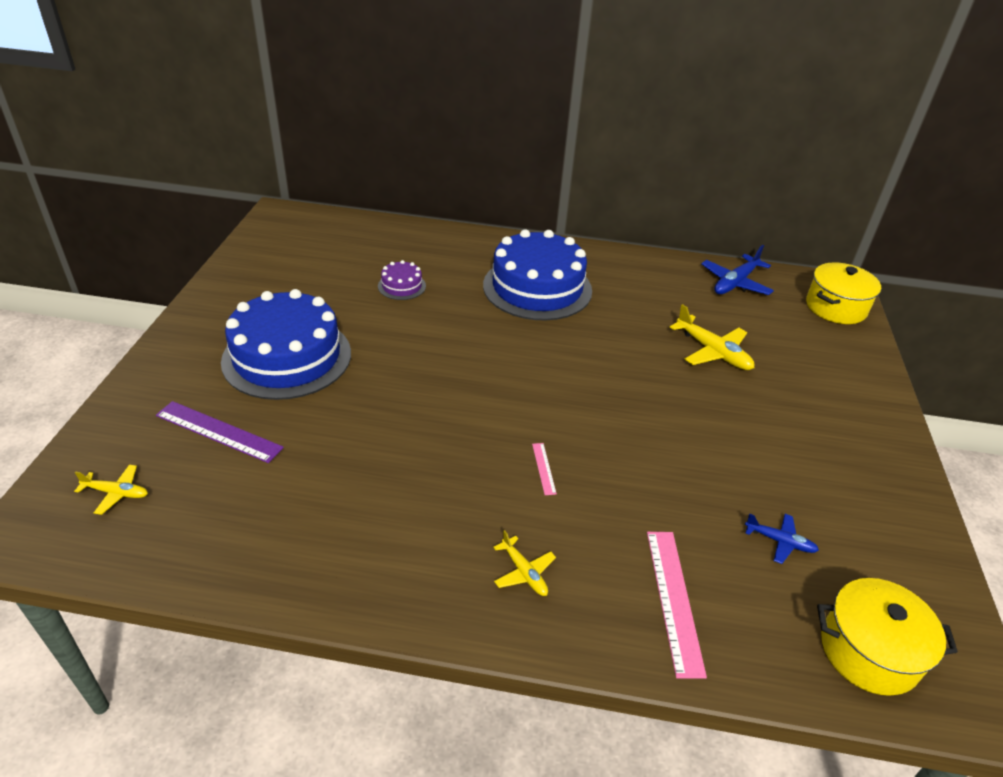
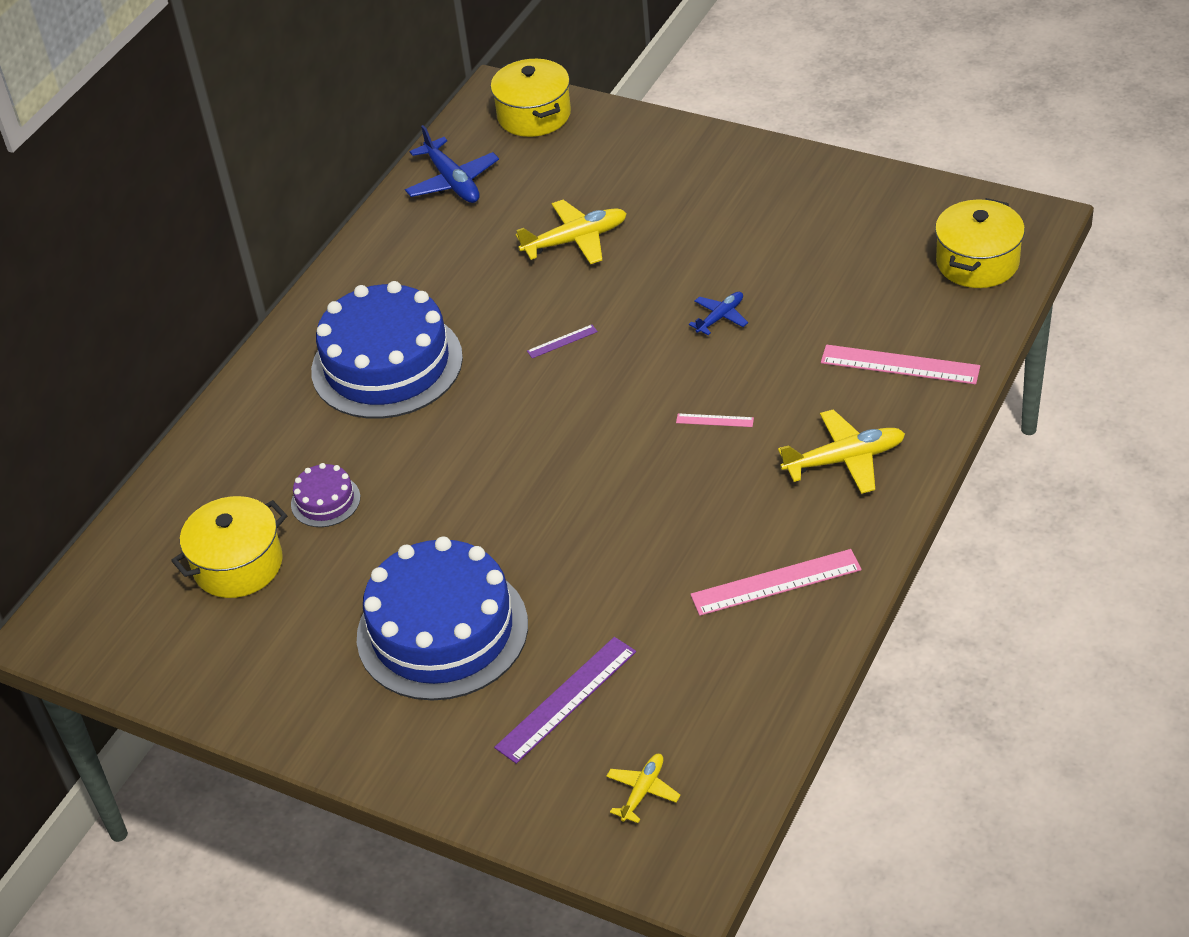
camera: 65 degrees left, 5 degrees up
(339, 264) = (238, 565): none -> yellow pot
(355, 543) = (775, 582): none -> pink ruler
(524, 572) = (844, 460): yellow plane -> yellow plane, size x1.71
(597, 364) = (562, 341): none -> purple ruler
(779, 541) = (855, 277): blue plane -> blue plane (720, 317)

